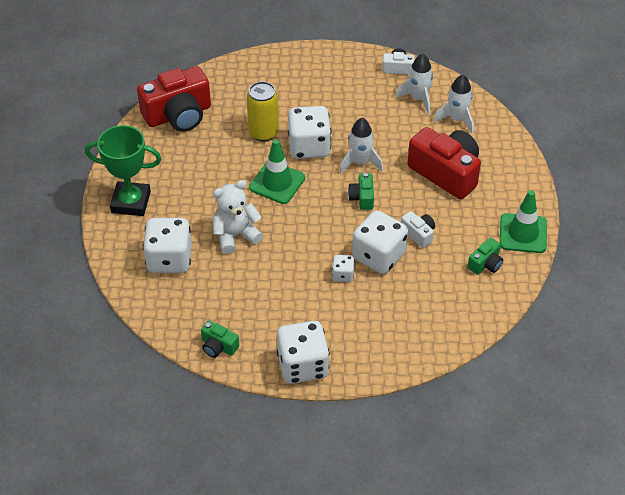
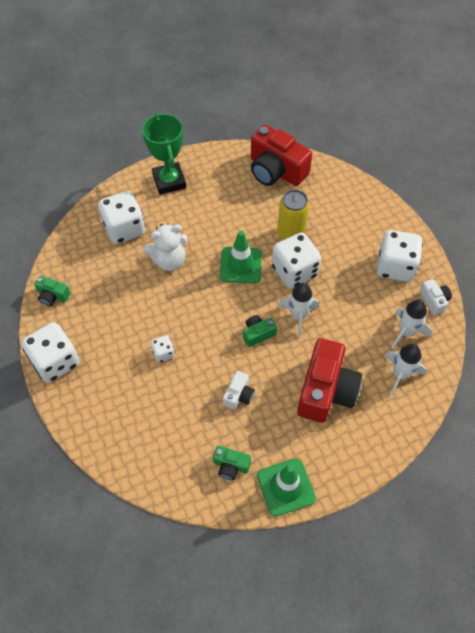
camera: 65 degrees right, 10 degrees up
(218, 346) = (53, 296): green camera -> green camera turned 75 degrees counterclockwise
(235, 235) = (169, 260): white teddy bear -> white teddy bear turned 120 degrees clockwise
(379, 256) = (197, 372): white dice -> white dice (395, 267)

